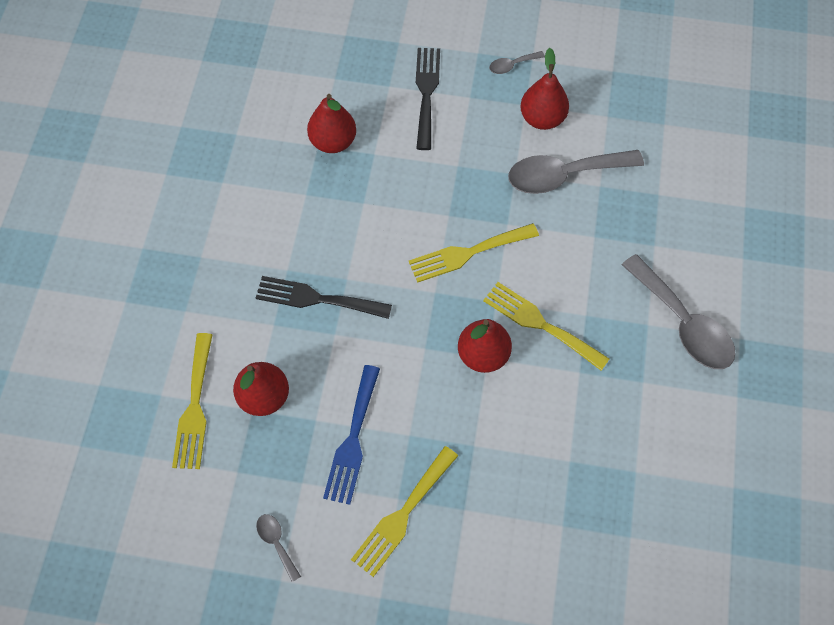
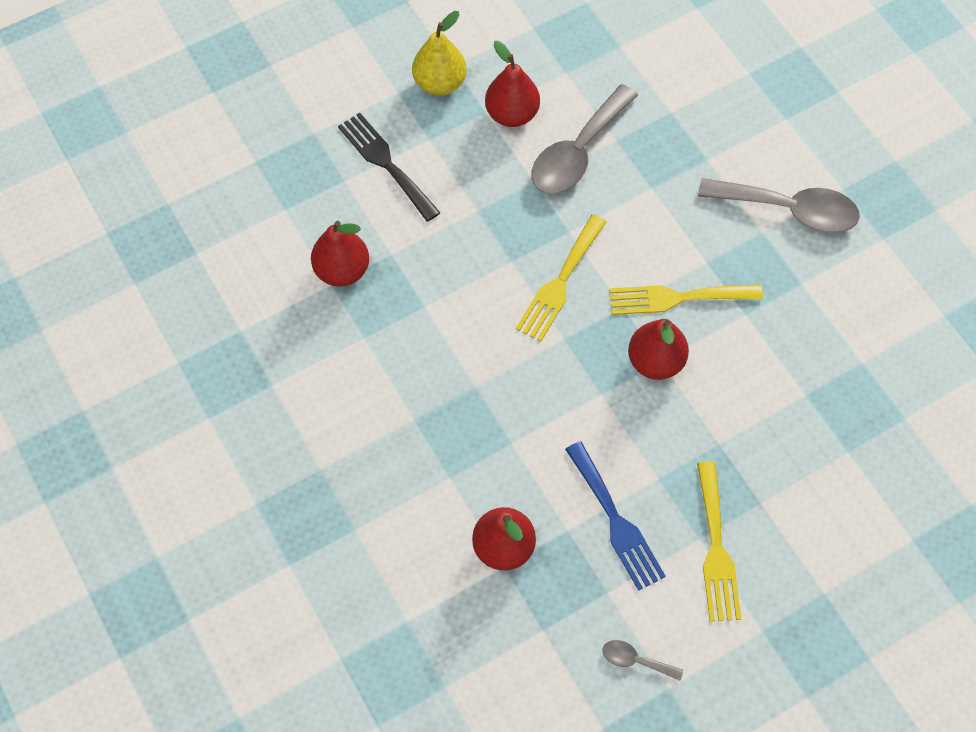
camera: 40 degrees left, 0 degrees up
(195, 407) = (450, 606): yellow fork -> none
(317, 299) = (466, 424): black fork -> none
(512, 65) = (440, 83): grey spoon -> yellow pear

